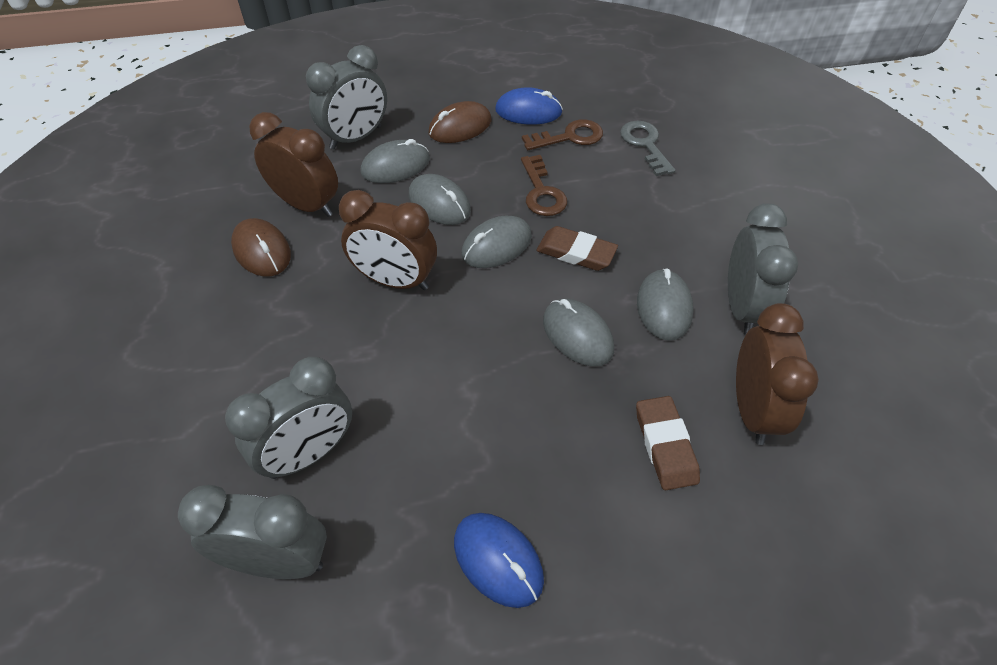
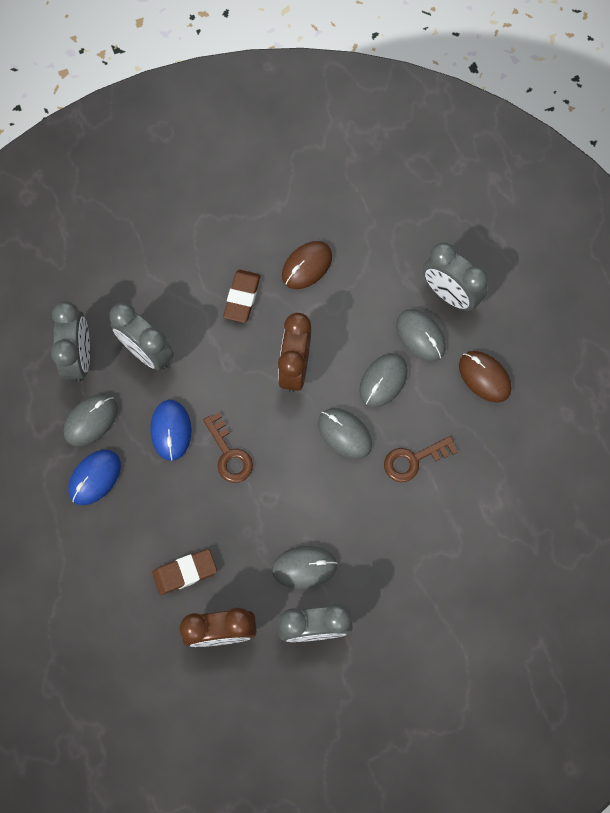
camera: 80 degrees right, 20 degrees up
(307, 205) = (360, 282): brown clock -> none
(528, 111) = (521, 433): blue mouse -> blue mouse (171, 430)
(569, 137) = (492, 475): brown key -> brown key (229, 454)
(576, 252) = (349, 496): brown eraser -> brown eraser (242, 297)
(577, 335) = (267, 506): grey mouse -> grey mouse (91, 420)
(645, 144) = (497, 543): grey key -> none

